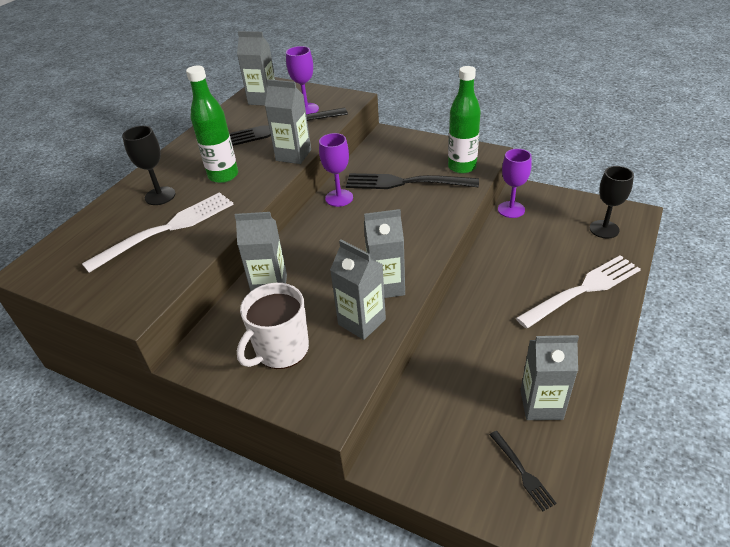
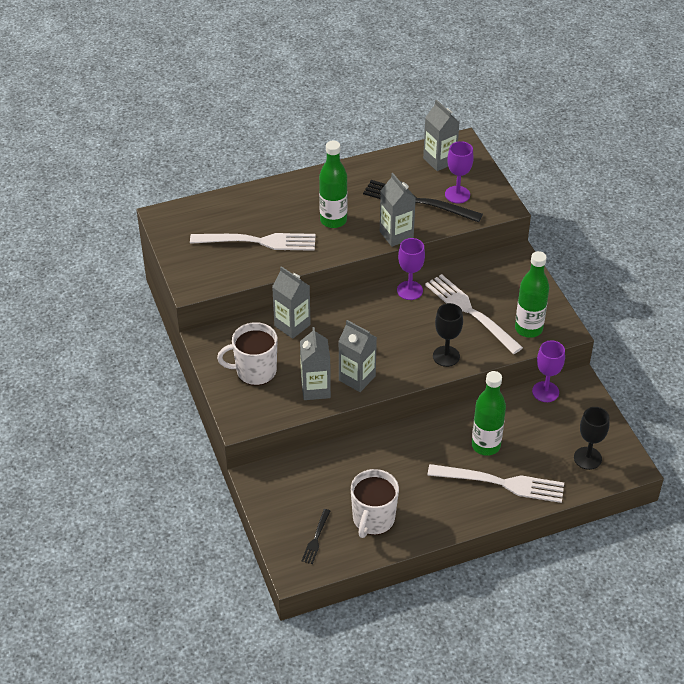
camera: 40 degrees right, 5 degrees up
(160, 196) = (279, 210): black goblet -> black goblet (446, 356)
(406, 183) = (470, 312): black fork -> white fork
(530, 272) = (486, 445): none -> green bottle
(541, 404) = (373, 519): grey carton -> white mug

